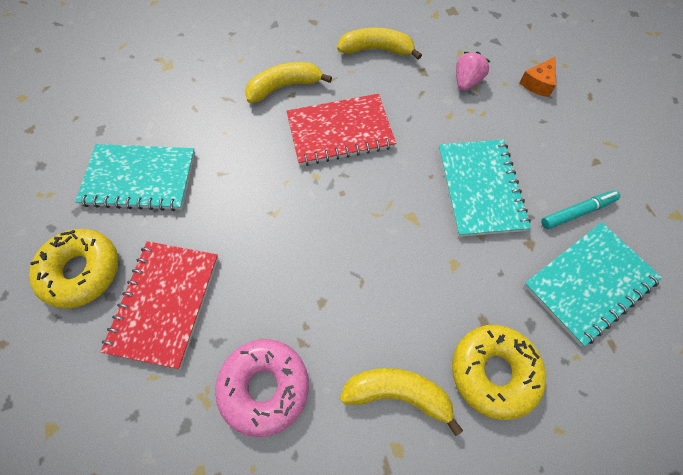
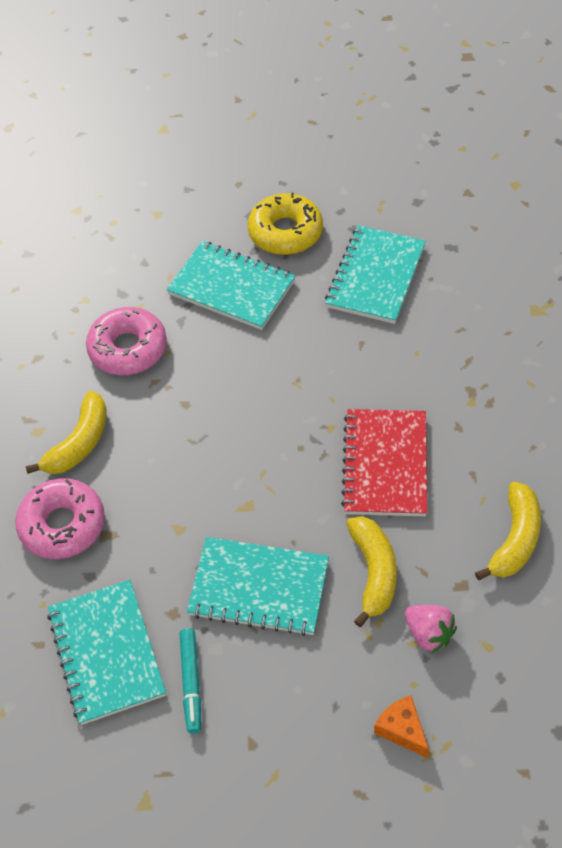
camera: 110 degrees right, 10 degrees down
(165, 303) = (231, 288): red notebook -> turquoise notebook
(284, 87) = (472, 421): yellow banana -> yellow banana (373, 572)
(493, 372) = (62, 525): yellow donut -> pink donut

